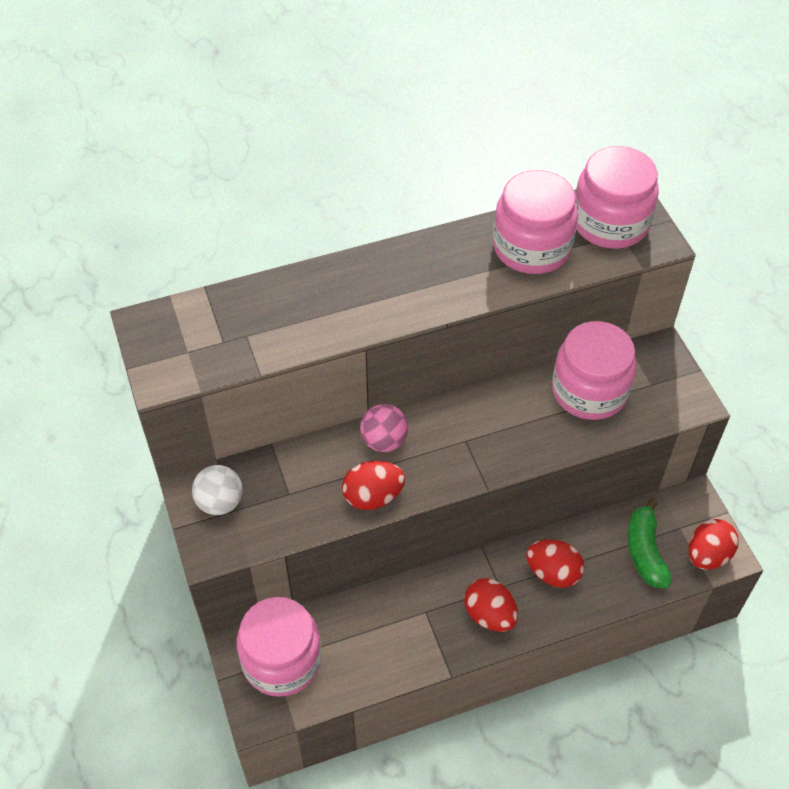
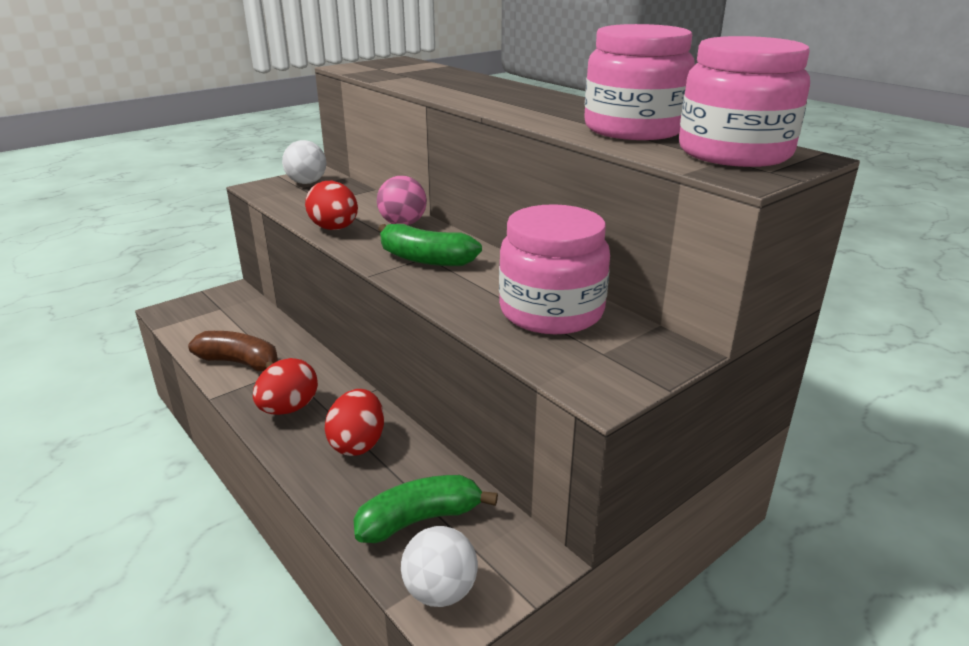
camera: 70 degrees right, 25 degrees down
(282, 660) = (221, 311): pink jar -> none
(399, 648) = (240, 363): none -> brown banana
(471, 442) = (425, 259): none -> green banana
(707, 555) = (440, 592): red egg -> white ball

